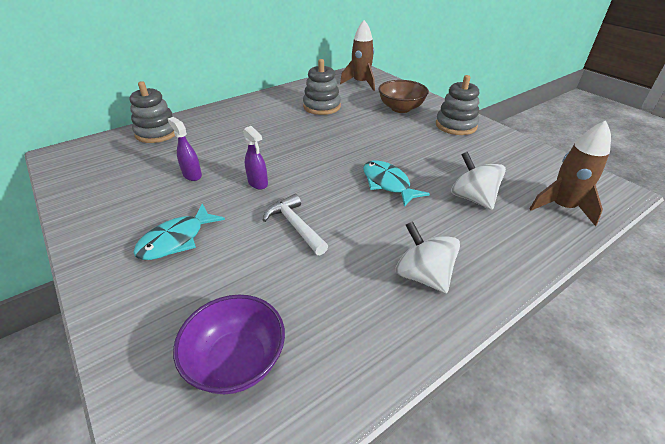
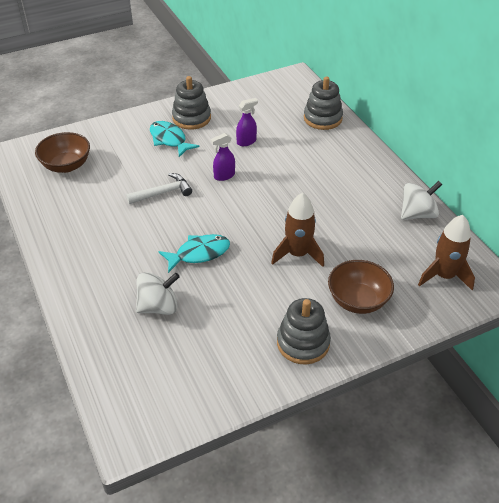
camera: 100 degrees right, 5 degrees up
(237, 361) = (66, 165): purple bowl -> brown bowl
(322, 106) = (369, 229): grey stacking toy -> grey stacking toy (191, 118)
(423, 275) = (87, 249): white spinning top -> white spinning top (417, 214)
(562, 207) = (121, 370): brown rocket -> brown rocket (297, 254)

